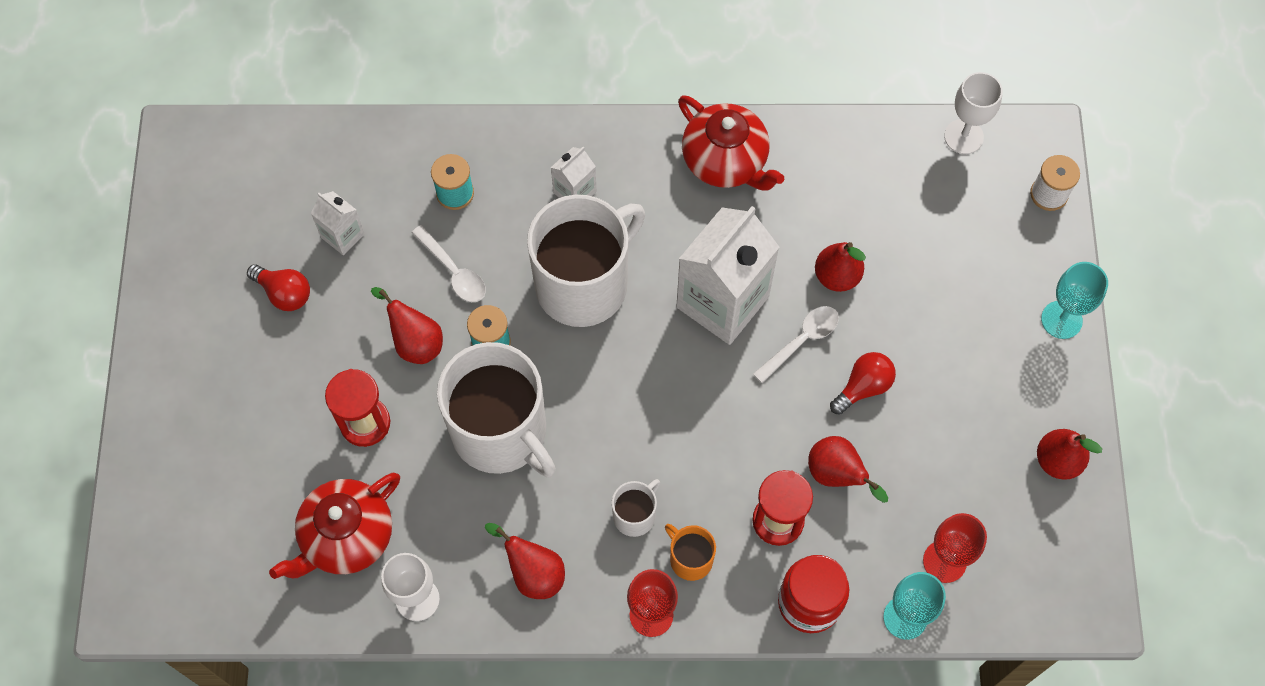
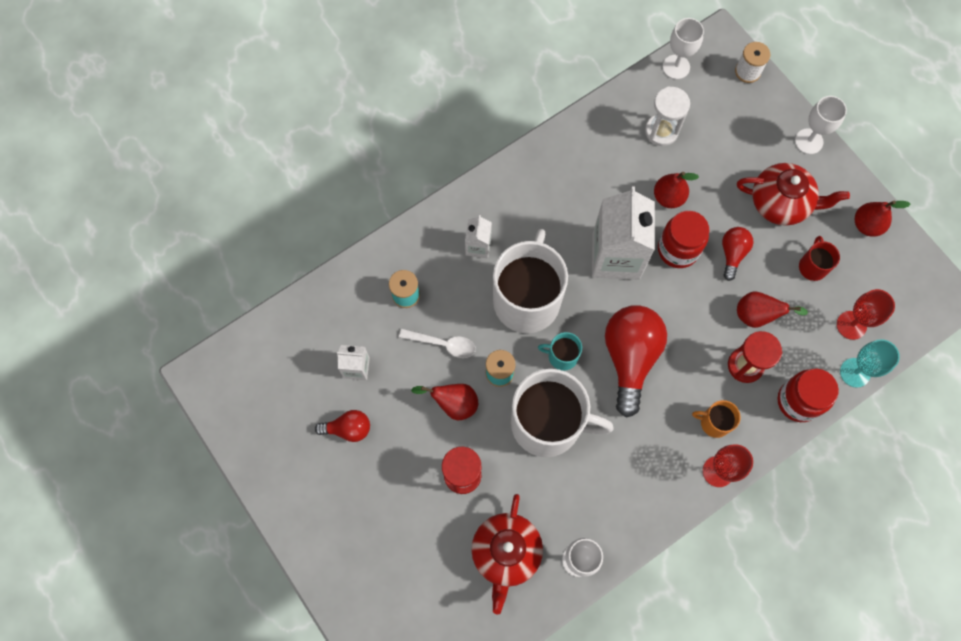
camera: 35 degrees left, 5 degrees up
(533, 573) = (632, 495): red pear -> none
(574, 370) = (562, 356): none -> turquoise mug
(635, 515) = (664, 419): white mug -> none
(649, 423) = (630, 358): none -> red light bulb
(726, 161) = (553, 169): red teapot -> red teapot (780, 203)
(801, 341) = (678, 249): white spoon -> red jar
(887, 197) = (661, 131): none -> white hourglass
(950, 464) = (812, 266): none -> red mug
(1061, 320) = (808, 141): turquoise goblet -> white goblet

